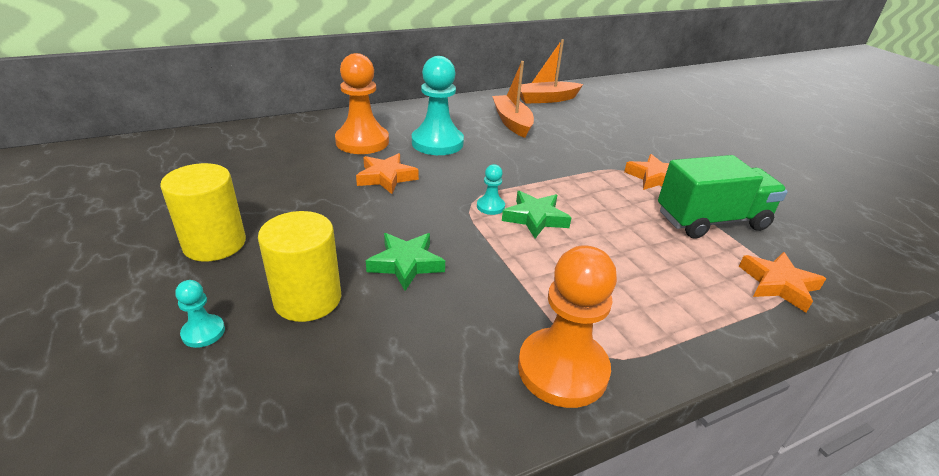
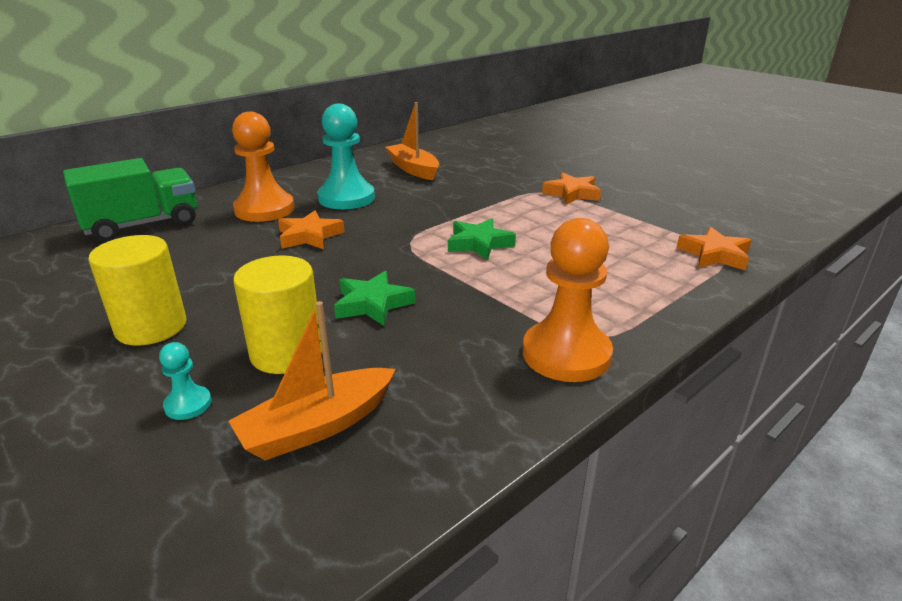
camera: 15 degrees left, 5 degrees down
(490, 206) = (430, 242): turquoise pawn -> none
(546, 99) = (437, 145): orange boat -> orange boat (317, 426)
(711, 221) = (637, 218): green truck -> green truck (143, 225)

